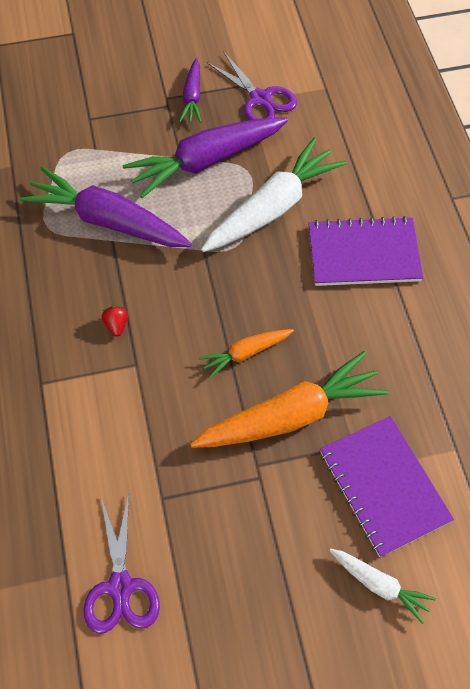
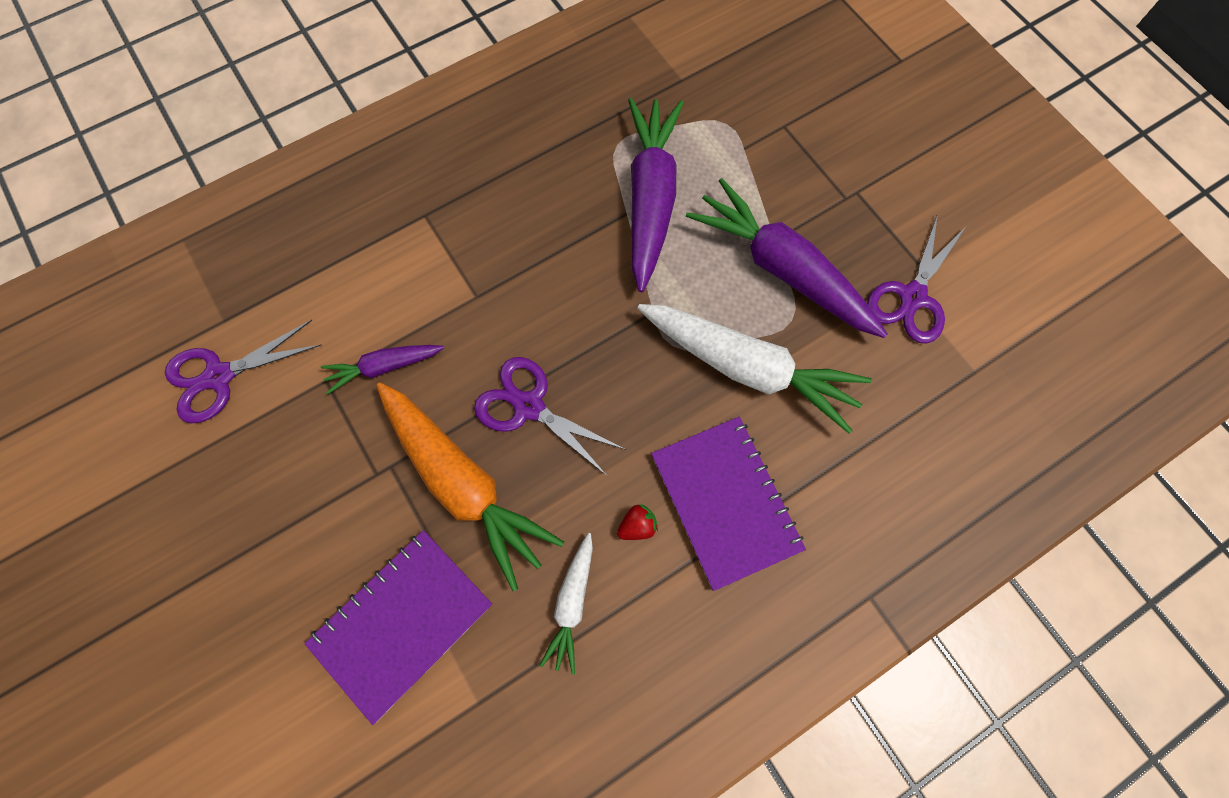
camera: 70 degrees right, 10 degrees up
(116, 325) = (518, 259): red strawberry -> red strawberry (637, 526)
(192, 97) = (873, 219): purple carrot -> purple carrot (384, 367)
(246, 353) = (529, 406): orange carrot -> purple scissors
(379, 585) = (277, 653): white carrot -> white carrot (572, 603)

